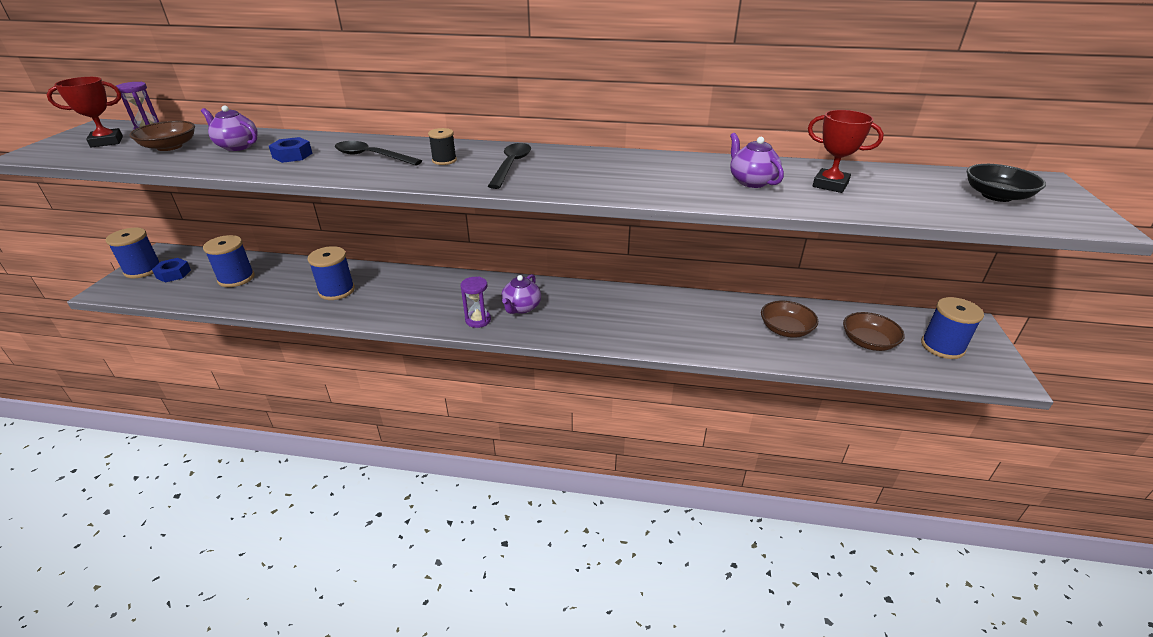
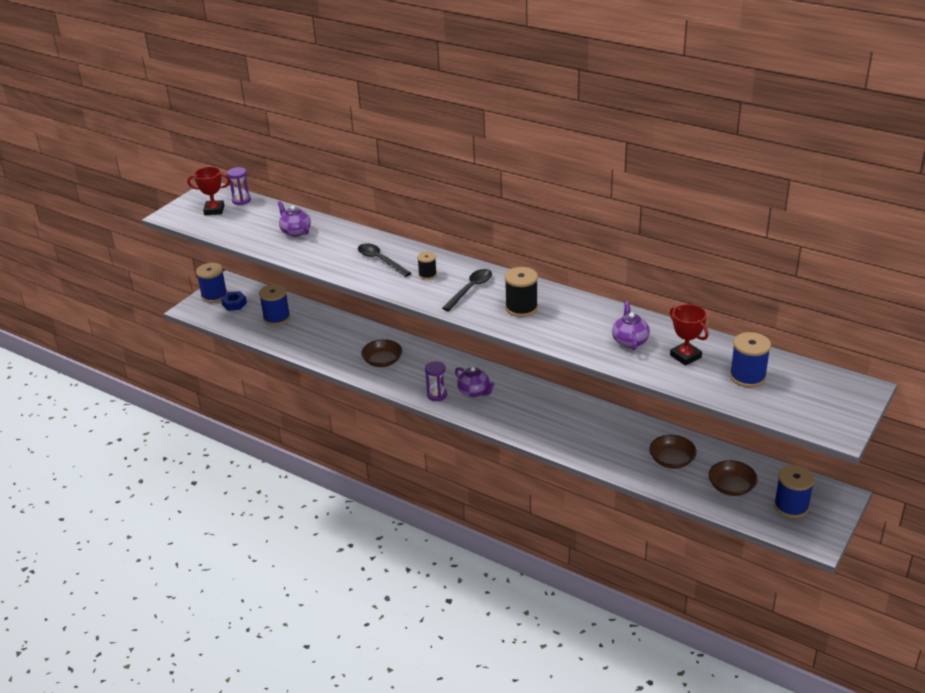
camera: 25 degrees right, 0 degrees up
(169, 147) = (252, 224): brown bowl -> brown bowl (382, 361)
(292, 155) = (329, 249): blue nut -> none
(336, 290) = (344, 345): blue spool -> blue spool (747, 376)
(521, 307) = (474, 392): purple teapot -> purple teapot turned 90 degrees counterclockwise
(590, 172) = (521, 308): none -> black spool
(996, 196) = (801, 393): black bowl -> none

